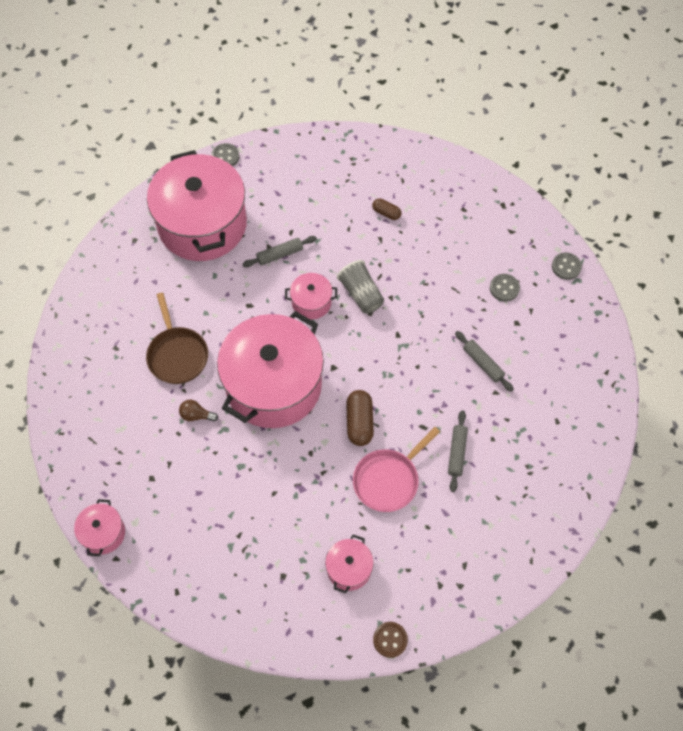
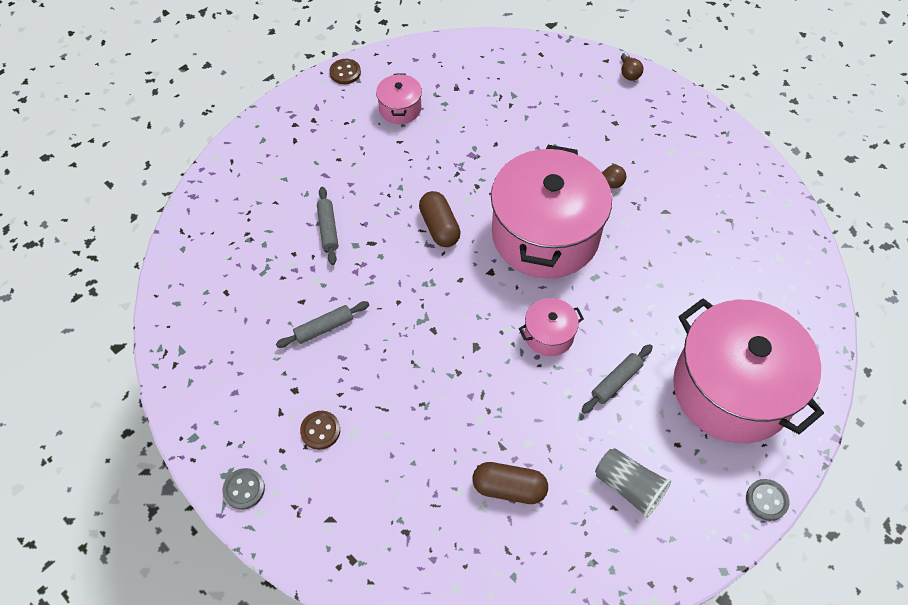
camera: 160 degrees right, 5 degrees down
(103, 533) = (629, 73): pink pot -> brown light bulb
(177, 355) = (662, 233): brown pan -> none
(361, 294) = (495, 364): grey cup -> grey cup (628, 487)
(386, 213) = (509, 488): brown capsule -> brown capsule, size x1.67
(388, 480) = (390, 185): pink pan -> none
(483, 364) = (324, 328): grey rolling pin -> grey rolling pin turned 60 degrees counterclockwise
(504, 288) = (320, 431): grey button -> brown button

